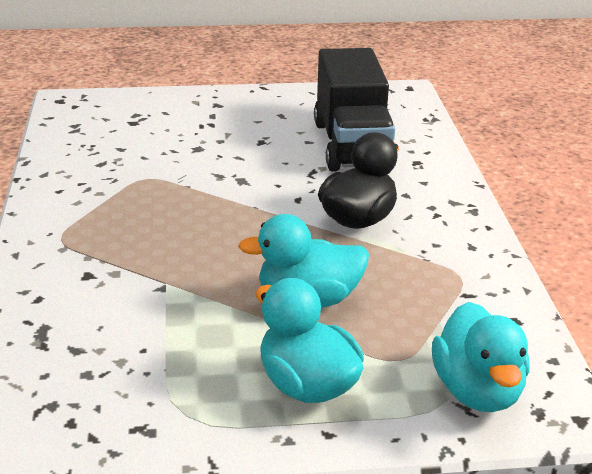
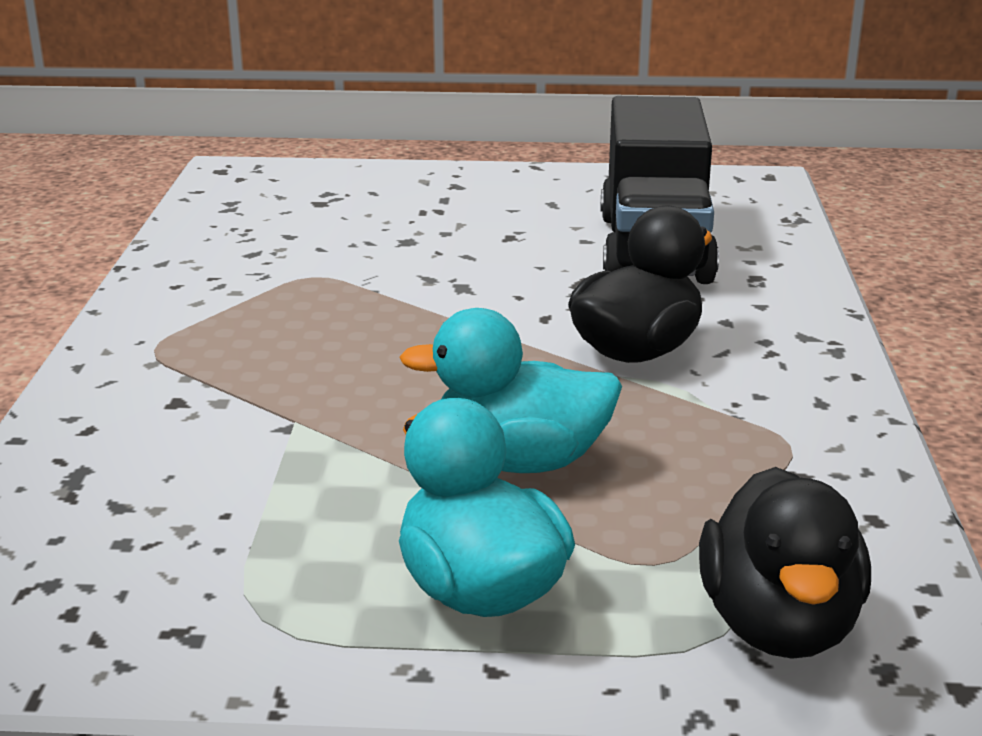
camera: 10 degrees right, 5 degrees down
(477, 391) = (779, 625): turquoise duck -> black duck

